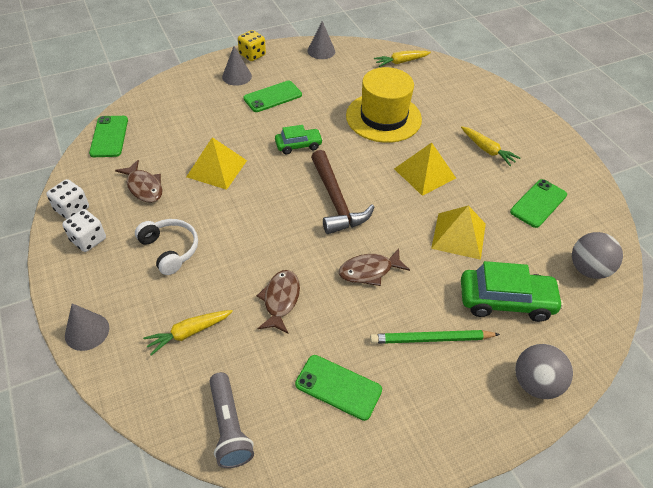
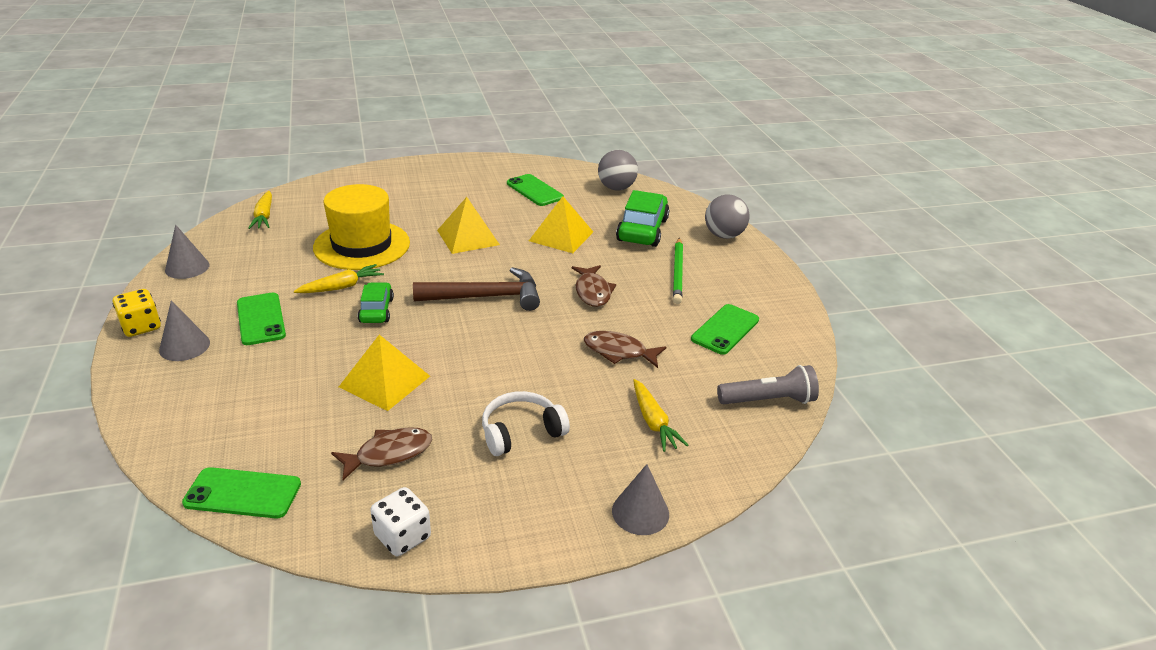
camera: 80 degrees left, 15 degrees down
(88, 240) = (476, 515): white dice -> none
(487, 150) = (451, 198): yellow carrot -> yellow carrot (341, 287)

